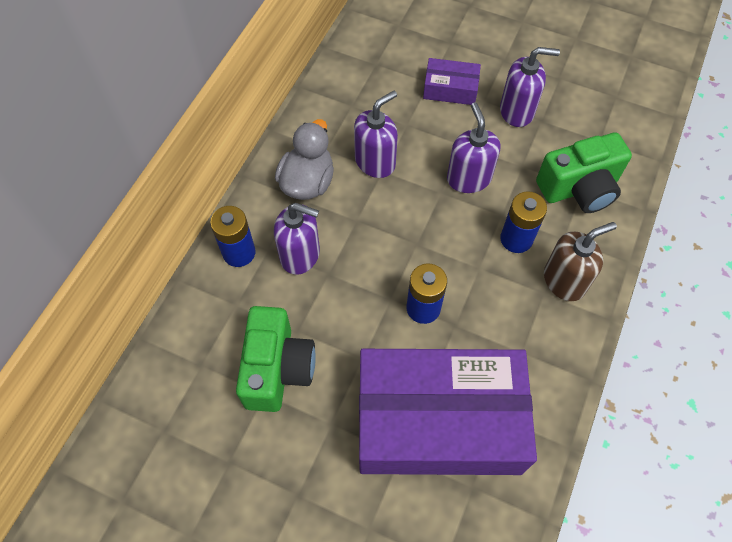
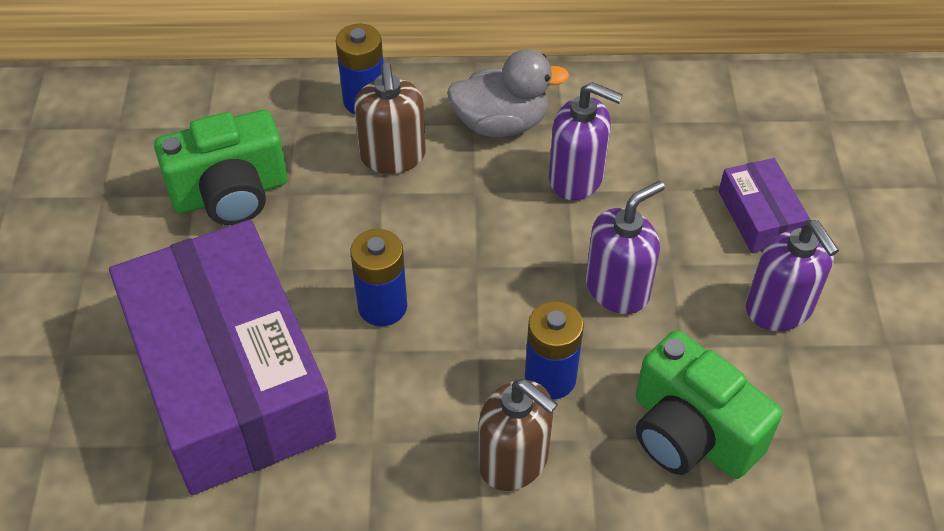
camera: 65 degrees right, 10 degrees down
(300, 255) = (393, 156): purple soap dispenser -> brown soap dispenser

